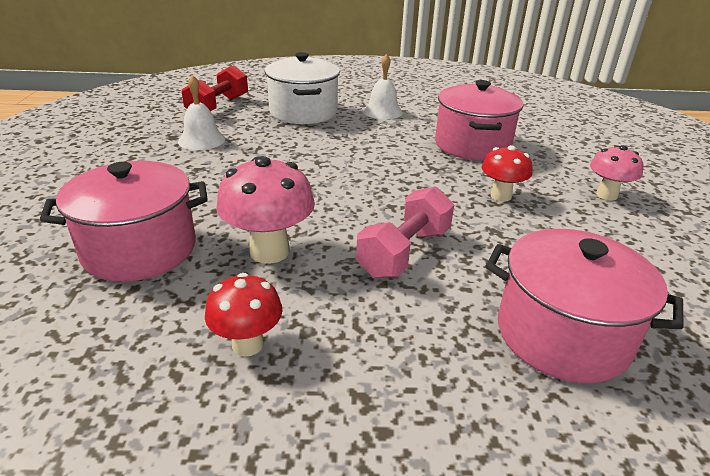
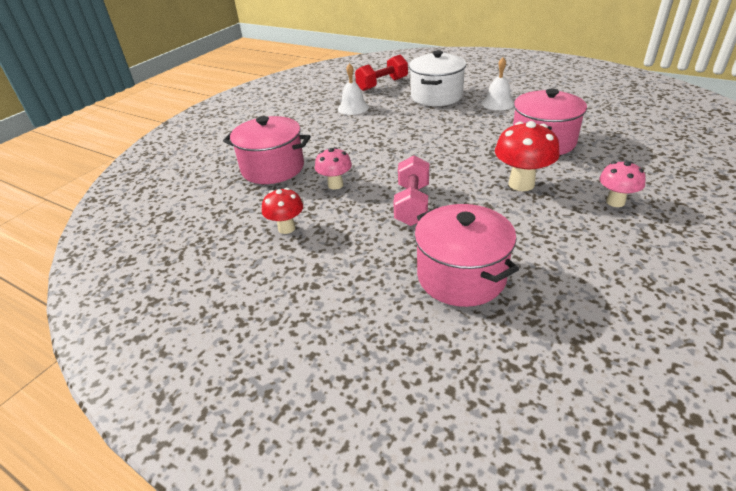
camera: 35 degrees right, 5 degrees up
(269, 251) = (335, 185): pink mushroom -> pink mushroom, size x0.64
(404, 252) = (412, 204): pink dumbbell -> pink dumbbell turned 60 degrees counterclockwise
(500, 196) = (521, 184): red mushroom -> red mushroom, size x1.57

